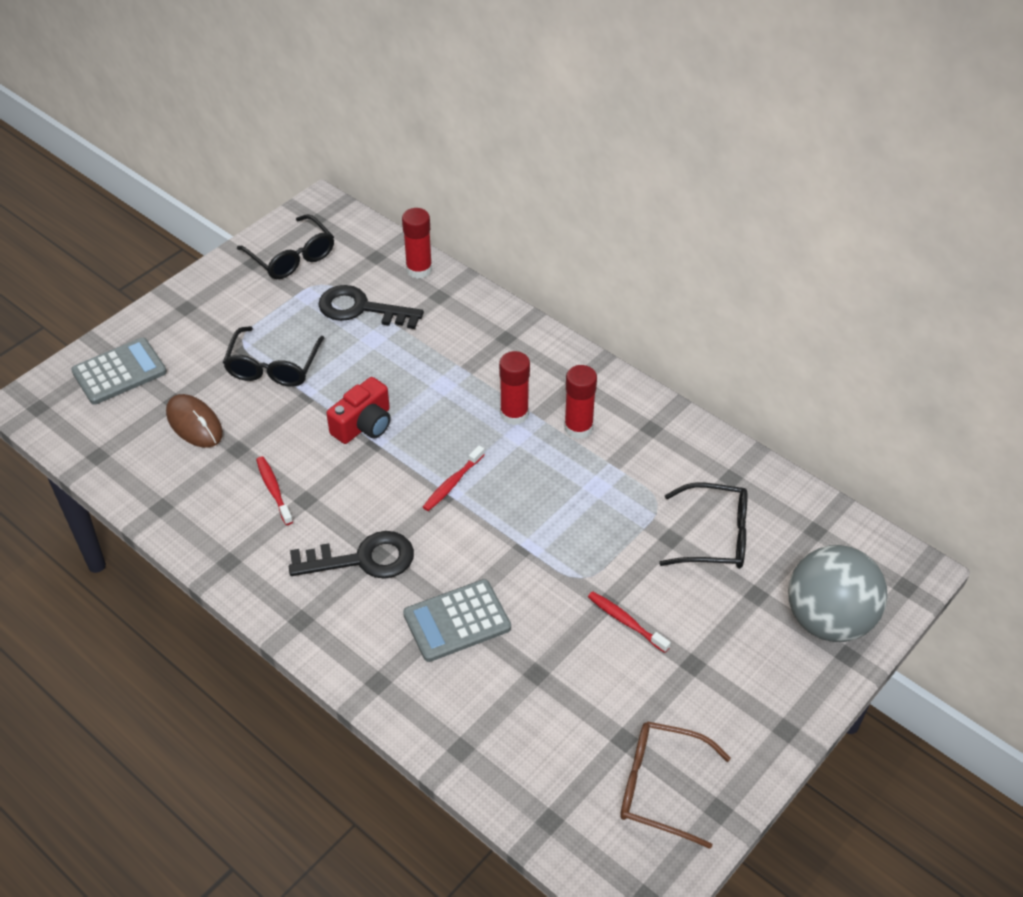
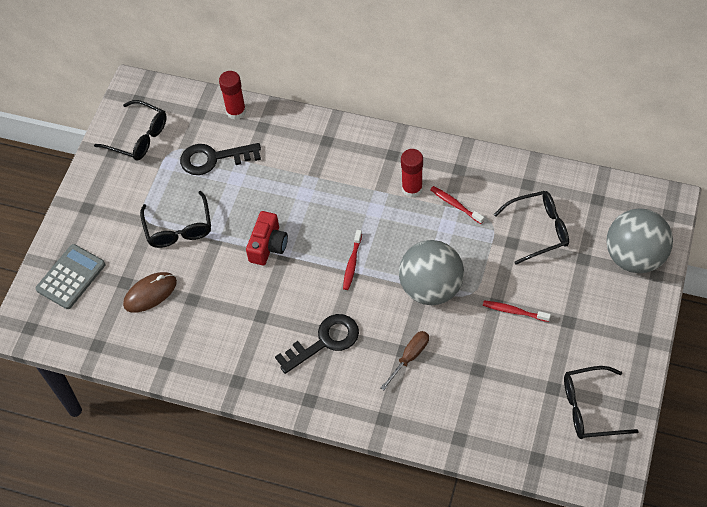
camera: 20 degrees left, 10 degrees up
(194, 423) = (150, 293): brown mouse -> brown mouse turned 60 degrees counterclockwise
(274, 490) = (236, 318): red toothbrush -> red toothbrush (455, 205)
(457, 621) = (409, 357): grey calculator -> brown screwdriver
(514, 414) = (364, 196): red glue stick -> none
(533, 550) = (431, 288): none -> grey ball
(662, 787) = (591, 408): brown glasses -> black glasses

